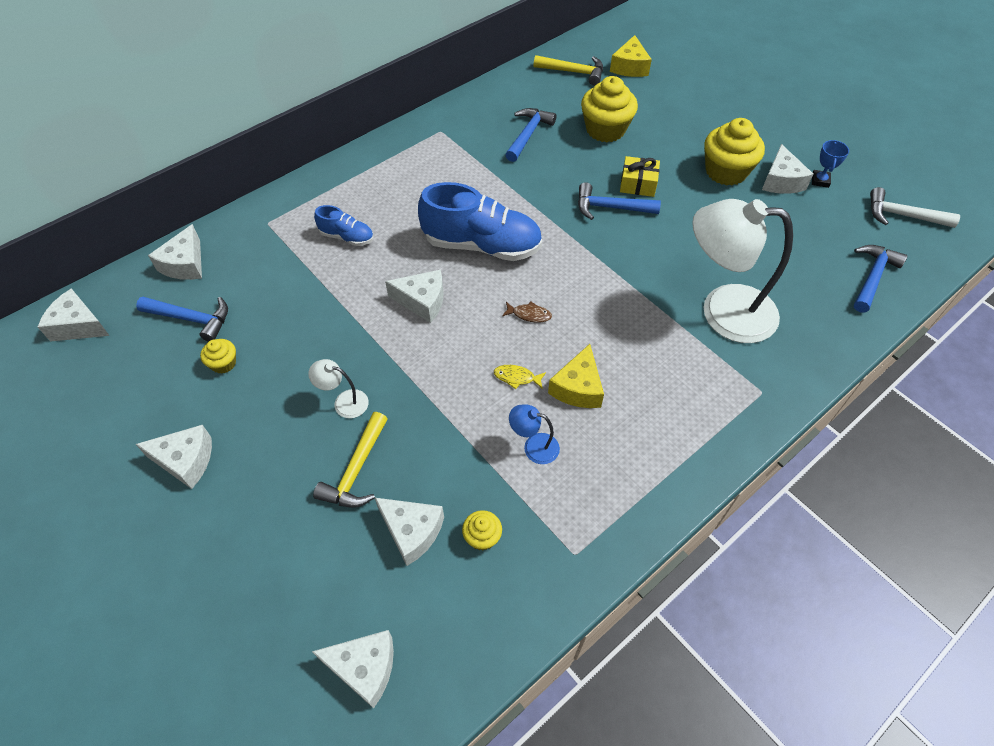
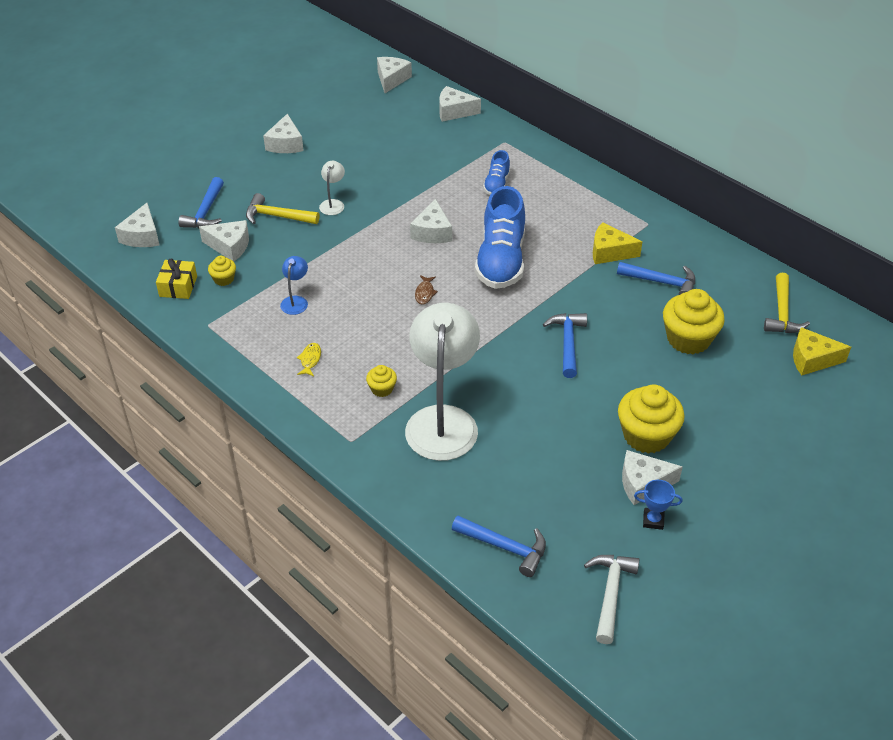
camera: 85 degrees right, 10 degrees down
(191, 319) = (402, 124): blue hammer -> blue hammer (205, 212)
(223, 363) = (364, 145): yellow cupcake -> yellow cupcake (382, 389)
(412, 531) = (230, 246): white cheese -> white cheese turned 105 degrees counterclockwise
(516, 377) = (359, 289): yellow fish -> yellow fish (310, 360)
(578, 388) = (351, 324): yellow cheese -> yellow cheese (609, 252)
(638, 184) = (607, 363): yellow gift -> yellow gift (178, 286)

